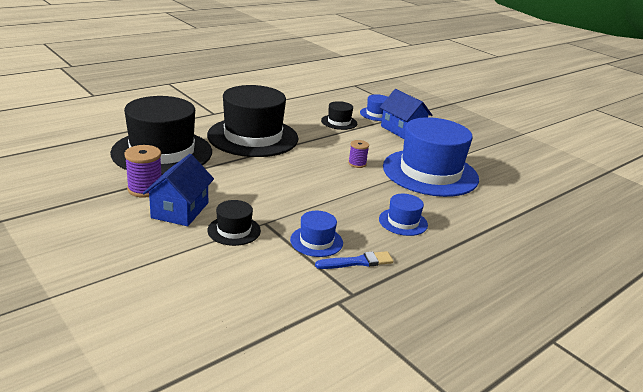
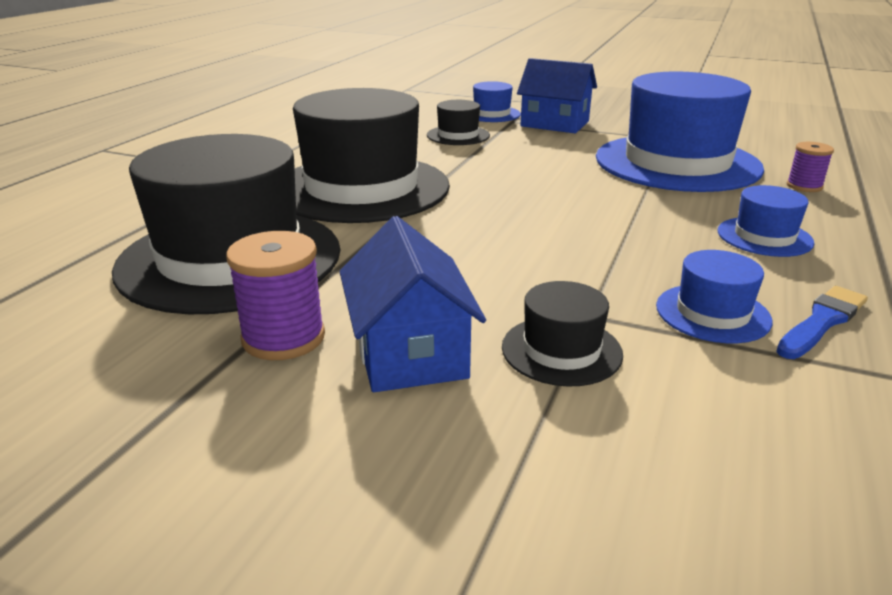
camera: 25 degrees left, 0 degrees up
(357, 164) = (571, 180): purple spool -> purple spool (804, 186)

